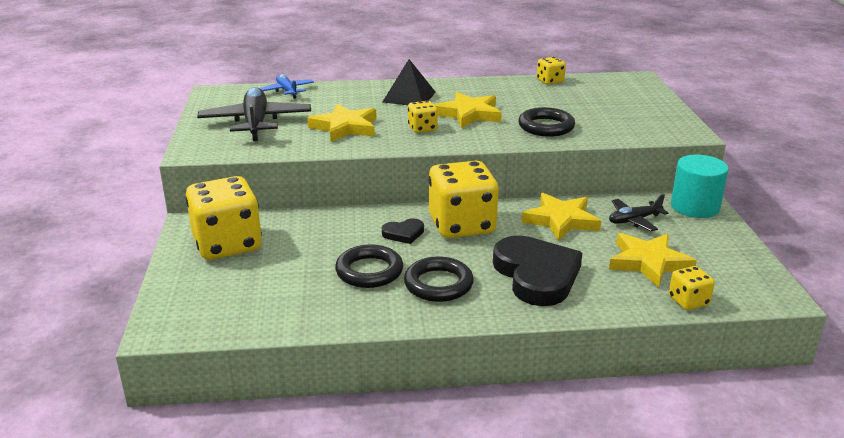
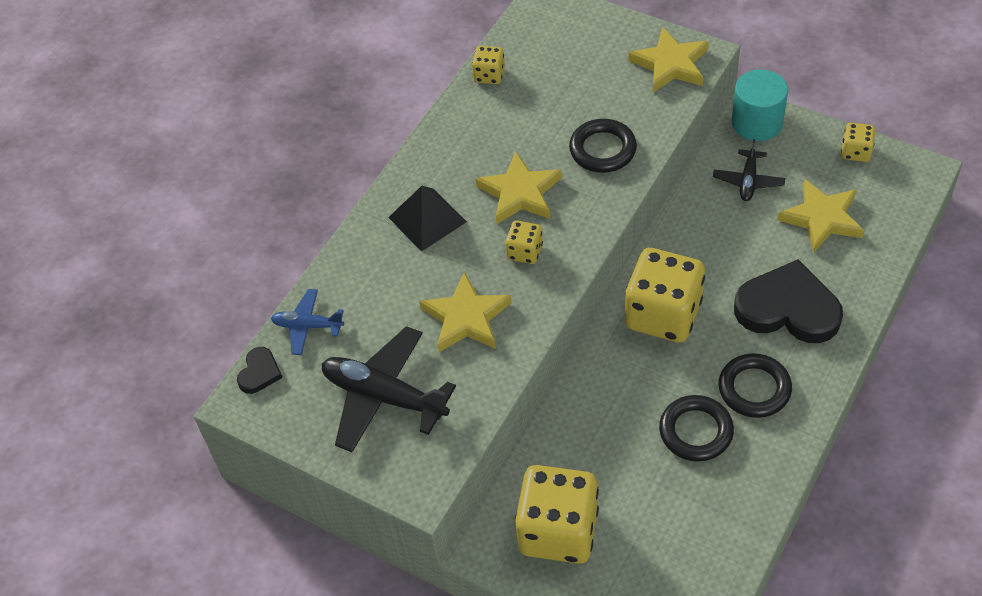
camera: 50 degrees left, 25 degrees up
(403, 233) = (645, 369): black heart -> black heart (259, 373)
(561, 220) = (709, 233): yellow star -> yellow star (670, 64)
(688, 301) = (893, 232): yellow dice -> yellow dice (856, 152)

